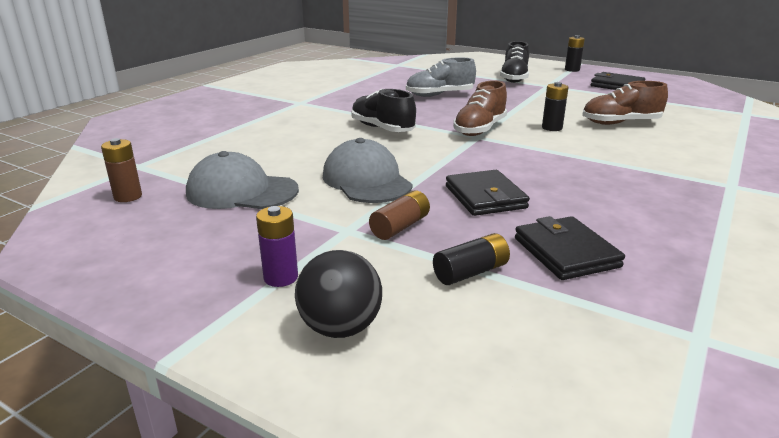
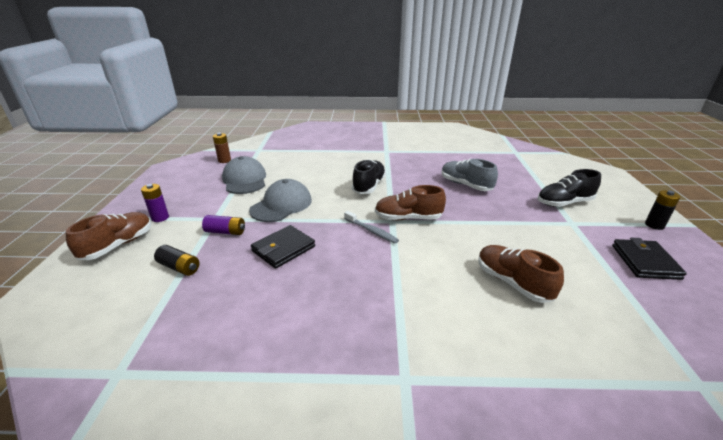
camera: 60 degrees right, 5 degrees up
(340, 328) = (118, 245): black ball -> brown shoe
(400, 227) = (225, 232): brown battery -> purple battery
(489, 149) = (371, 231): none -> grey toothbrush
(552, 128) = (450, 248): black battery -> none
(566, 252) = (216, 297): black wallet -> none

